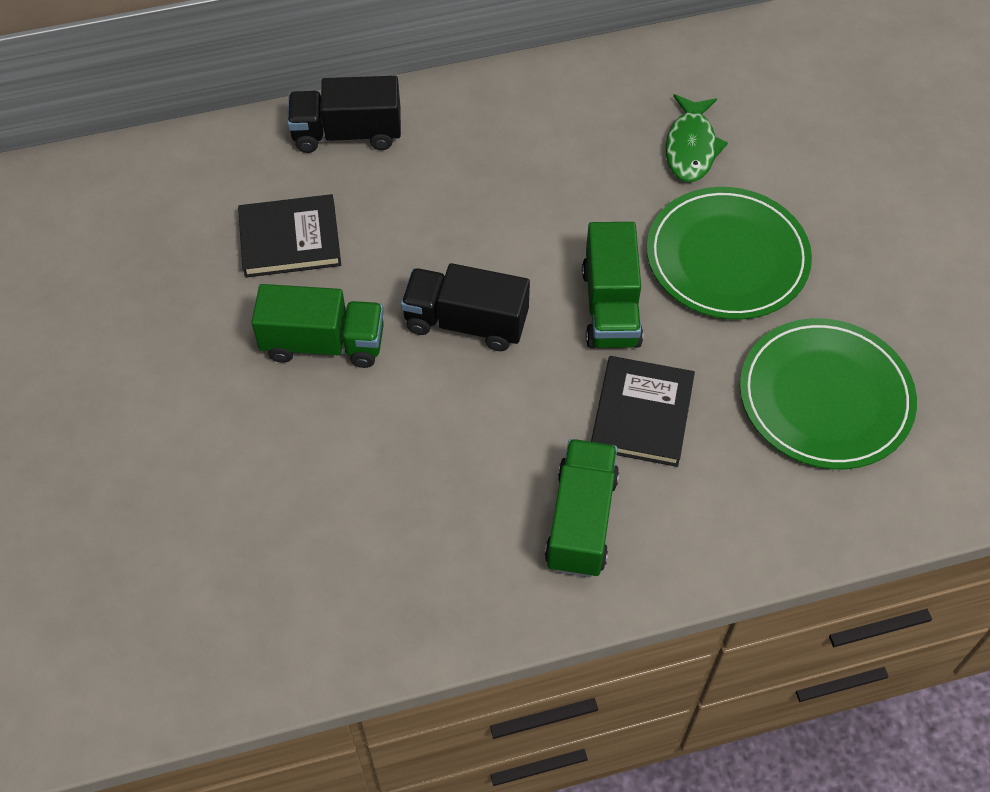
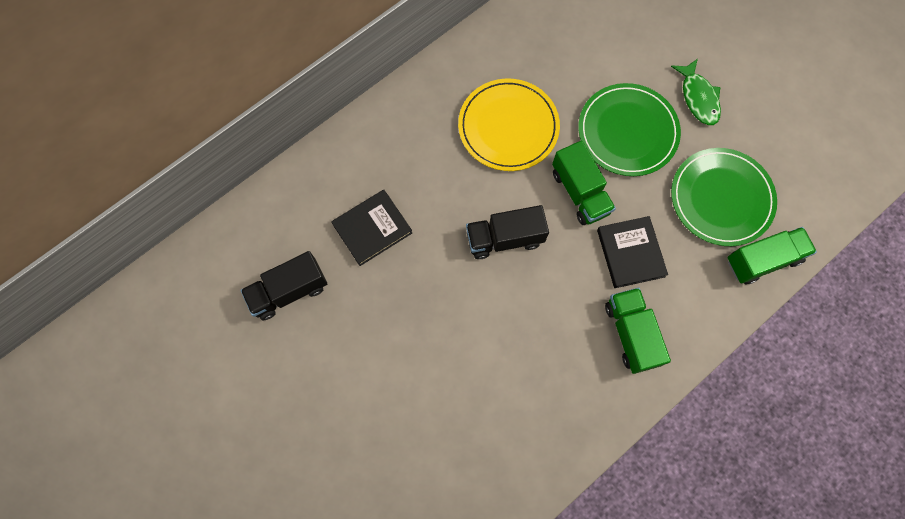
camera: 25 degrees left, 15 degrees up
(323, 343) = (430, 289): green truck -> green truck (762, 260)
(347, 134) = (366, 141): black truck -> black truck (289, 291)
(554, 188) = (508, 127): none -> yellow plate
(691, 147) = (572, 66): green fish -> green fish (698, 98)

